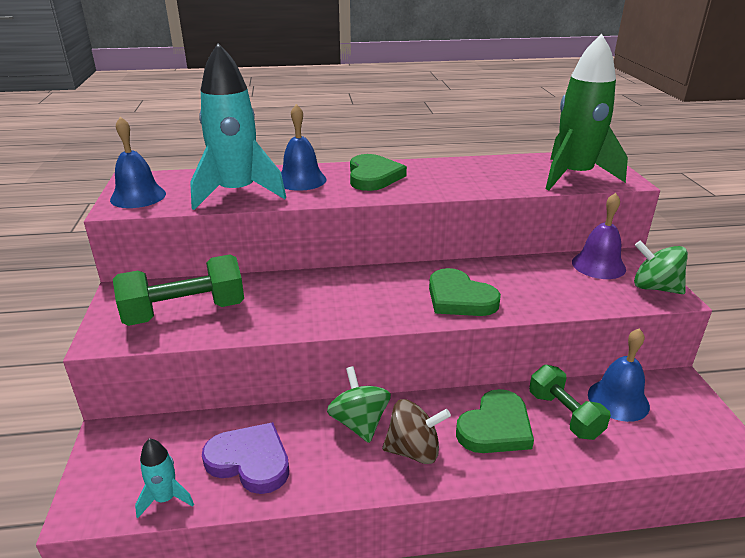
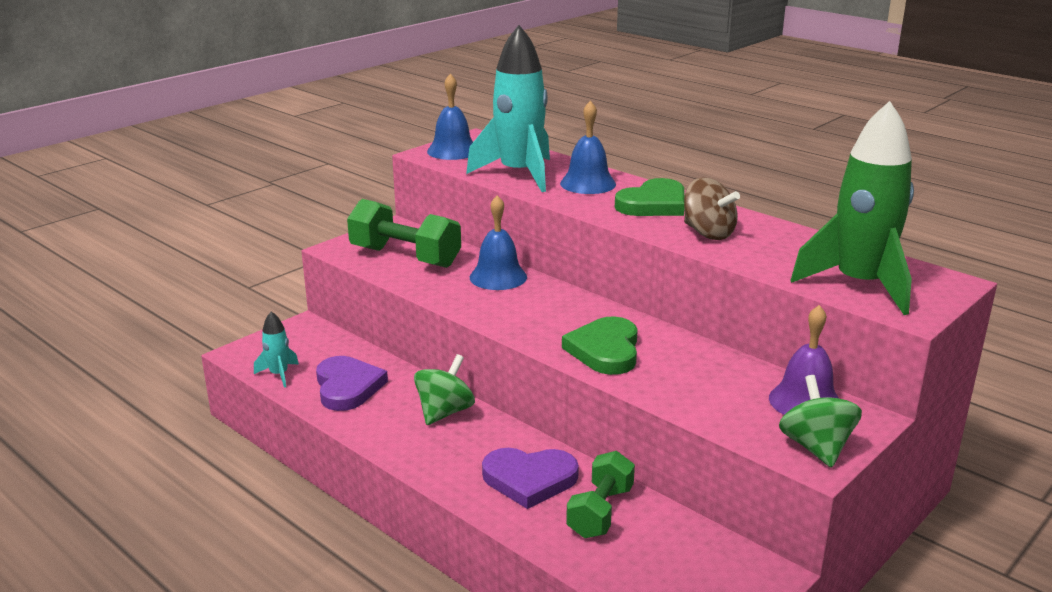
camera: 50 degrees right, 5 degrees down
(414, 450) = (447, 450): brown spinning top -> brown spinning top (708, 233)
(495, 427) = (529, 479): green heart -> purple heart
(618, 400) = (672, 538): blue bell -> blue bell (498, 277)

